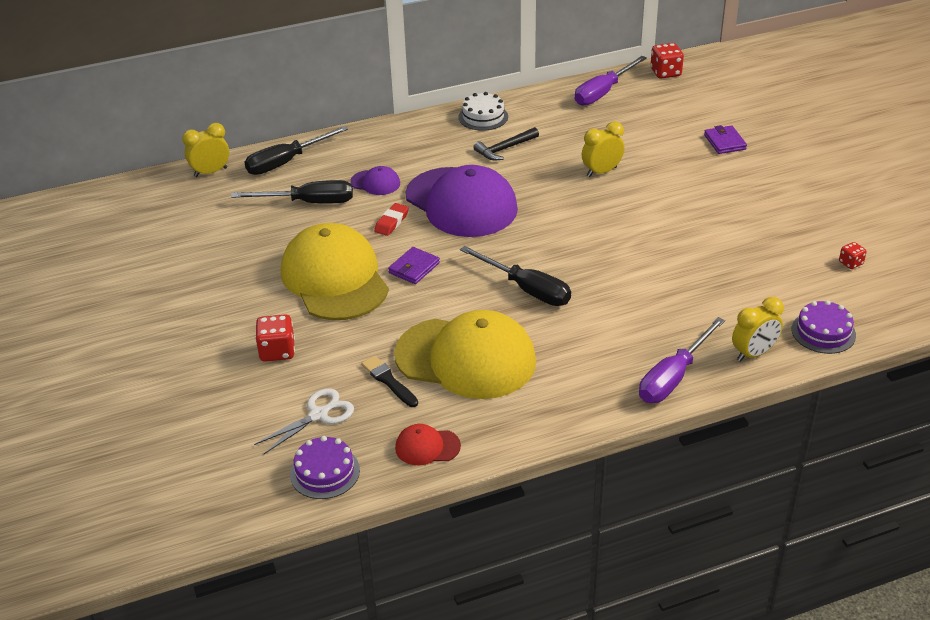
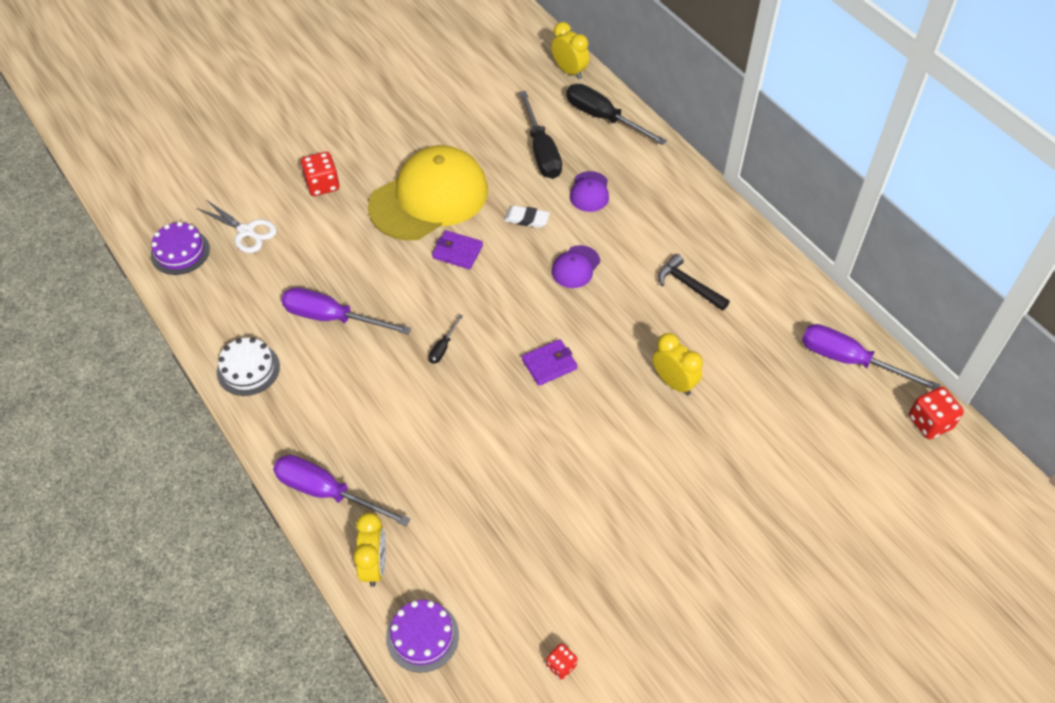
camera: 75 degrees right, 15 degrees up
(388, 381) = (294, 268): black brush -> none
(391, 222) = (526, 219): red eraser -> white eraser
(427, 447) = (214, 313): red cap -> none
(461, 203) = (575, 267): purple cap -> purple cap, size x0.42
(466, 358) = (332, 318): yellow cap -> purple screwdriver
(483, 117) = (747, 254): white cake -> white cake (248, 369)
(527, 289) = (443, 347): black screwdriver -> black screwdriver, size x0.46
(724, 142) = (785, 505): purple wallet -> purple wallet (549, 364)
(753, 354) = (374, 565): yellow clock -> yellow clock turned 135 degrees counterclockwise

